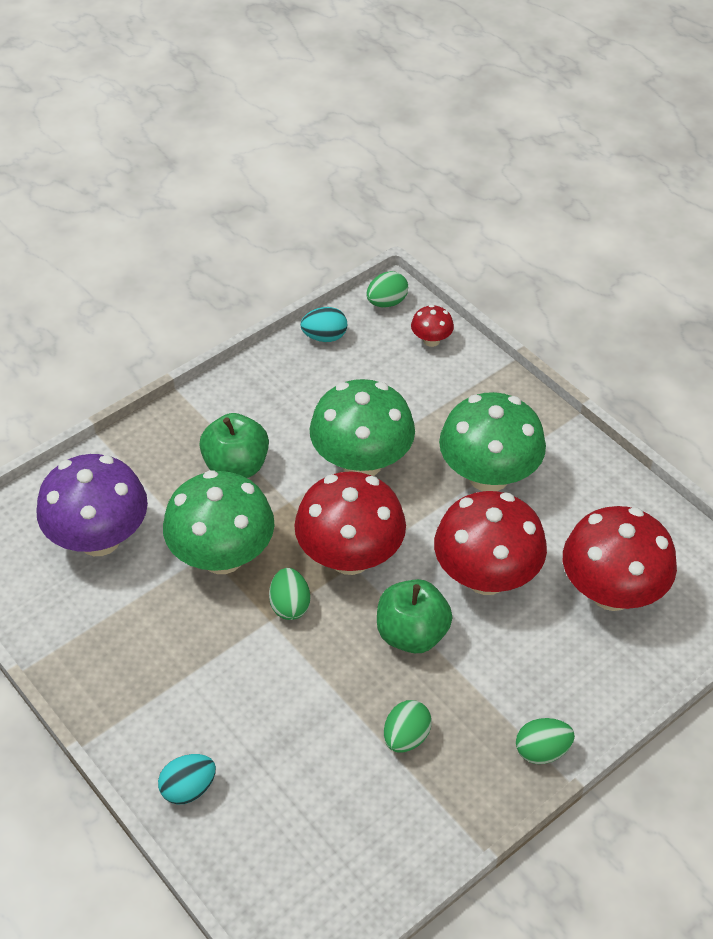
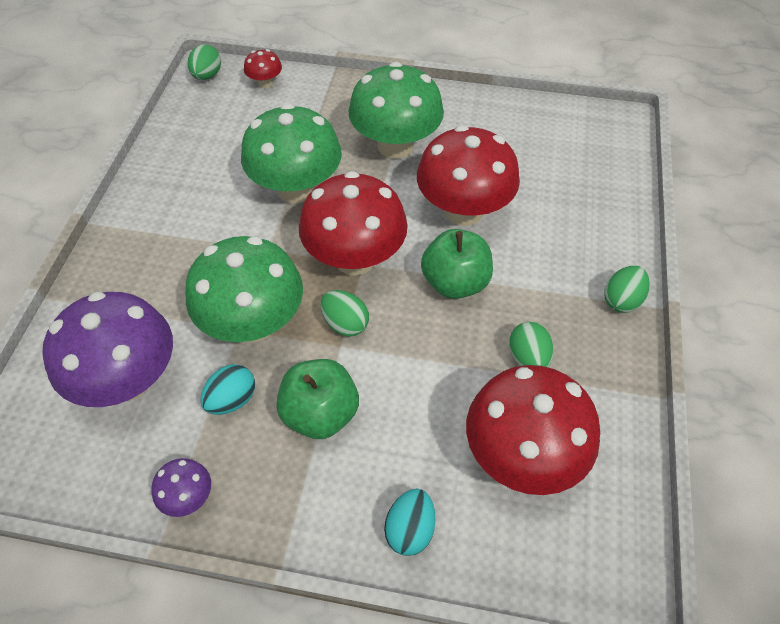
camera: 40 degrees left, 5 degrees up
(67, 652) = (188, 497): none -> purple mushroom
(236, 466) = (198, 249): green apple -> green apple (320, 414)
(324, 337) = (181, 121): turquoise egg -> turquoise egg (232, 400)
(611, 592) = (550, 170): red mushroom -> red mushroom (522, 455)

